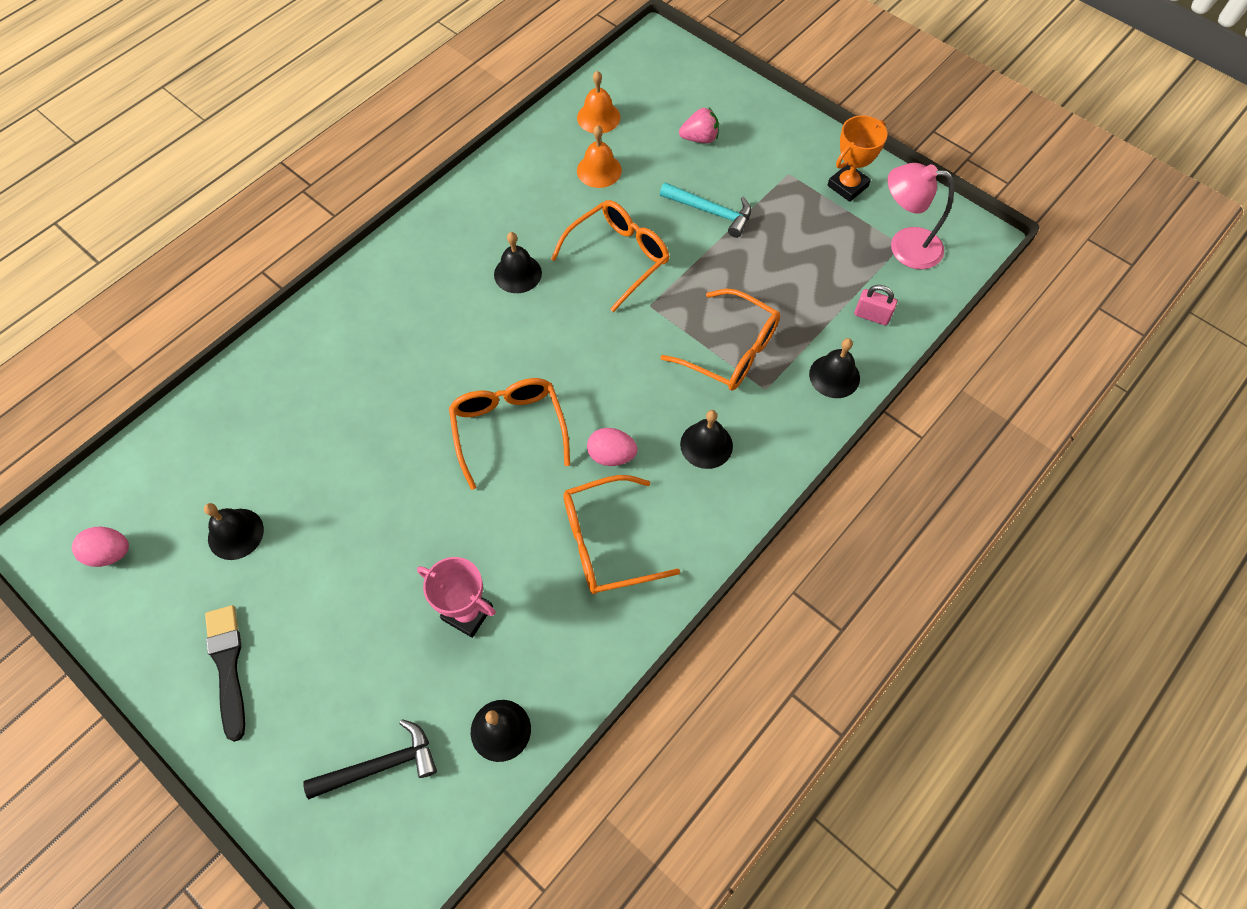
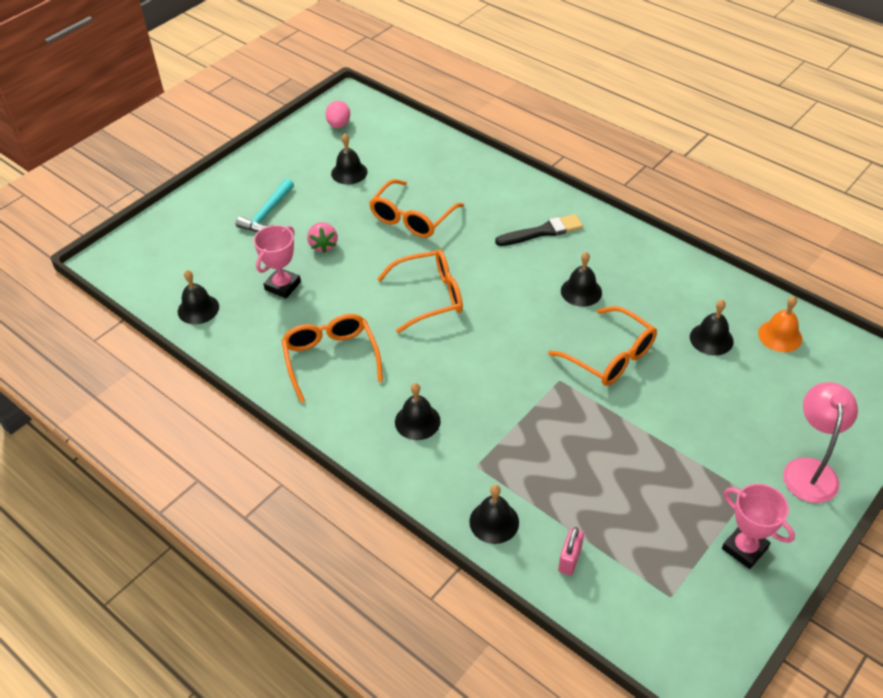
camera: 90 degrees right, 15 degrees down
(228, 666) = (260, 182): black brush -> black brush (542, 232)
(380, 765) = (186, 255): black hammer -> none
(599, 170) = (711, 339): orange bell -> black bell
(611, 455) = (407, 359): pink egg -> none
(699, 138) = (776, 416): pink strawberry -> pink strawberry (323, 245)
(710, 211) = (679, 424): turquoise hammer -> turquoise hammer (267, 213)
(731, 351) = (516, 440): orange glasses -> orange glasses (412, 218)
(847, 186) = (744, 548): orange trophy -> pink trophy
(904, 246) = (668, 599): pink lamp -> pink lamp (810, 470)

